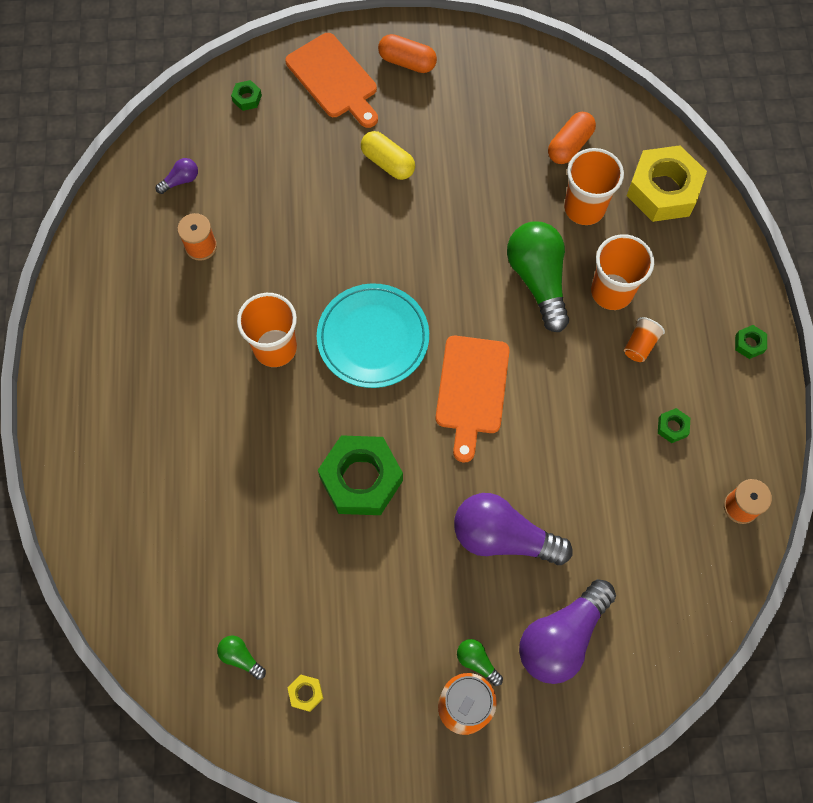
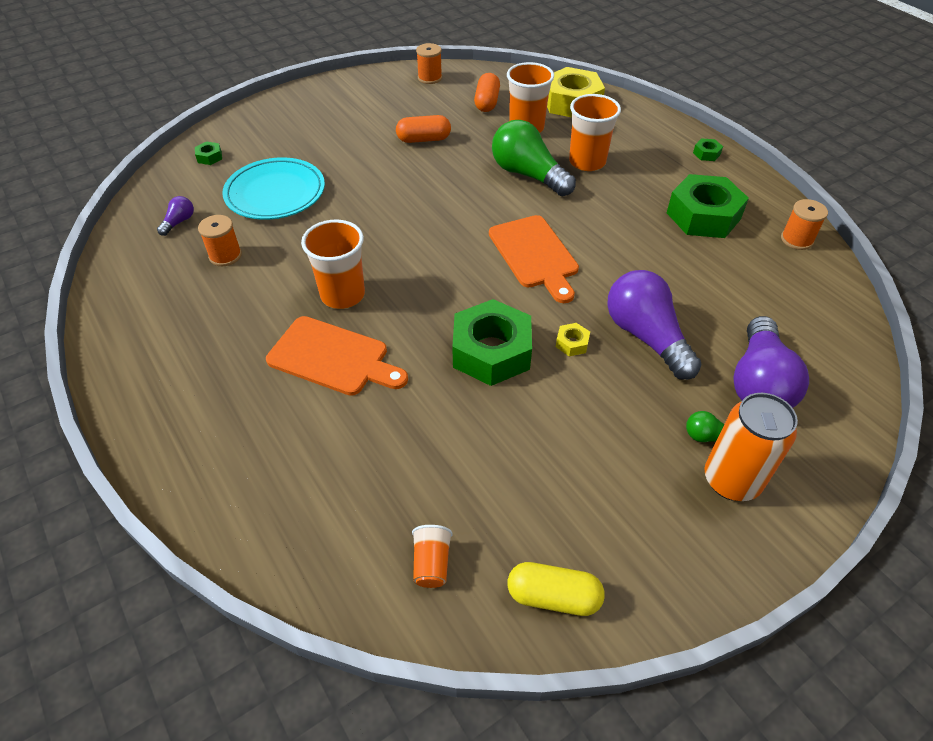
camera: 30 degrees left, 20 degrees down
(241, 657) = (485, 554): green light bulb -> none
(306, 693) = (577, 551): yellow nut -> yellow nut (572, 343)
(334, 79) = (278, 125): orange cutting board -> orange cutting board (333, 358)
(373, 338) = (426, 255): turquoise plate -> turquoise plate (275, 193)
(388, 162) = (356, 154): yellow capsule -> yellow capsule (553, 596)
(407, 62) = (330, 100): orange capsule -> orange capsule (424, 139)
(503, 537) = (646, 337): purple light bulb -> purple light bulb turned 75 degrees clockwise
(534, 73) = (430, 78): none -> orange spool
(640, 345) = (635, 181): orange cup -> orange cup (431, 563)
(672, 427) = (703, 216): green nut -> green nut, size x2.45

